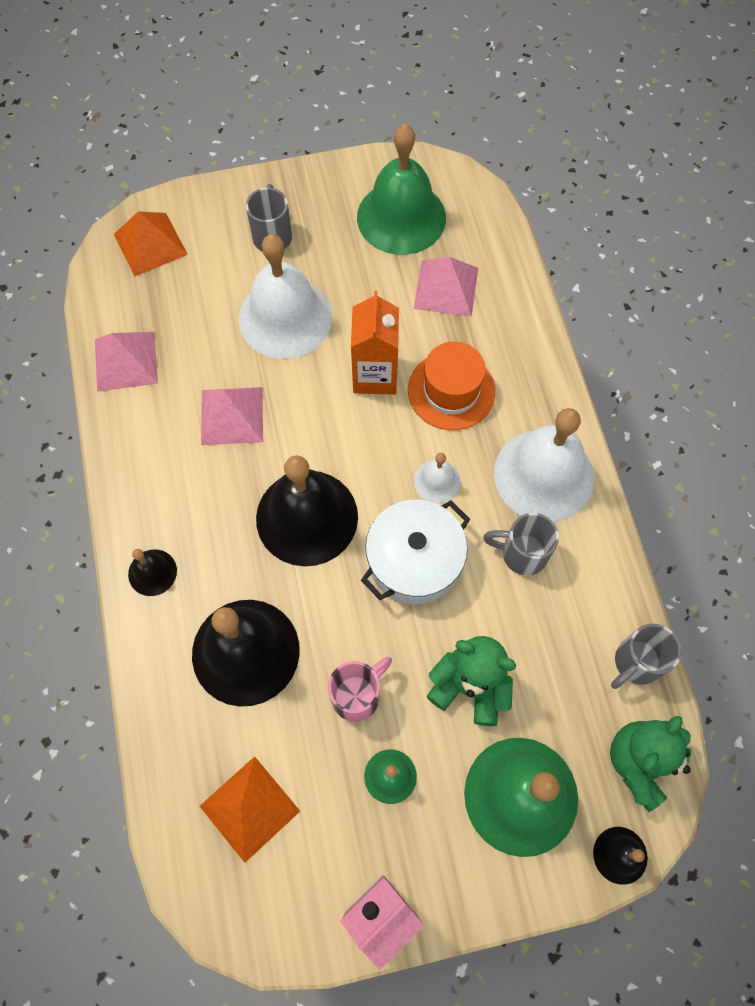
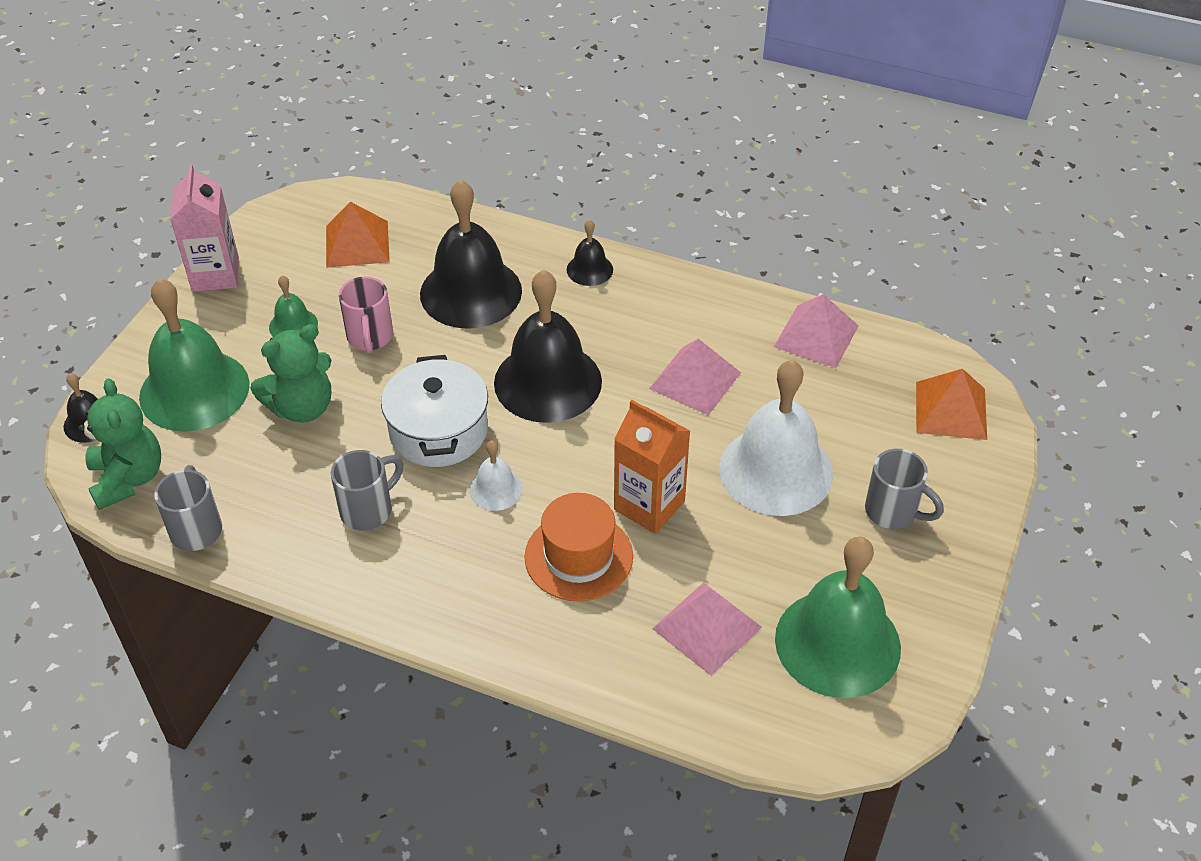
camera: 125 degrees right, 20 degrees down
(544, 475) = (422, 575): white bell -> none

